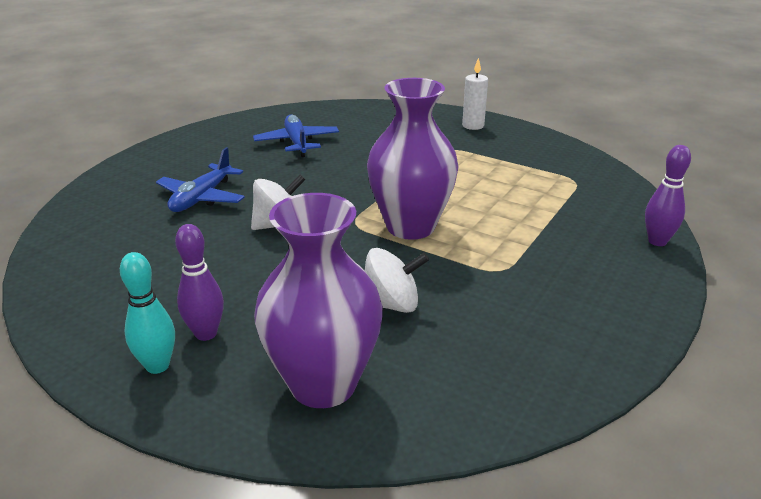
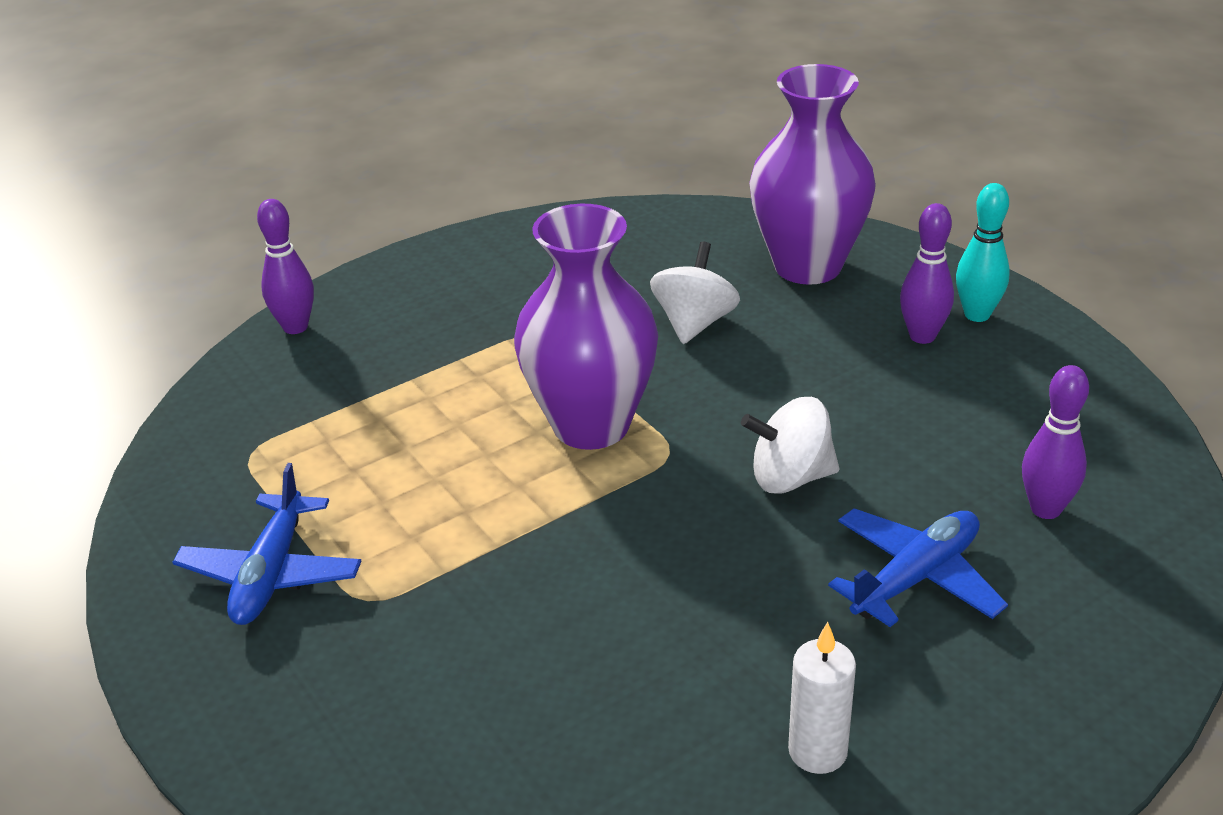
camera: 155 degrees left, 5 degrees up
(127, 238) = (1045, 509): none -> purple bowling pin
(297, 143) = (672, 721): blue plane -> blue plane (271, 573)
(391, 304) = (694, 323): white spinning top -> white spinning top turned 90 degrees clockwise
(473, 126) = (234, 673): white candle -> white candle (817, 751)

